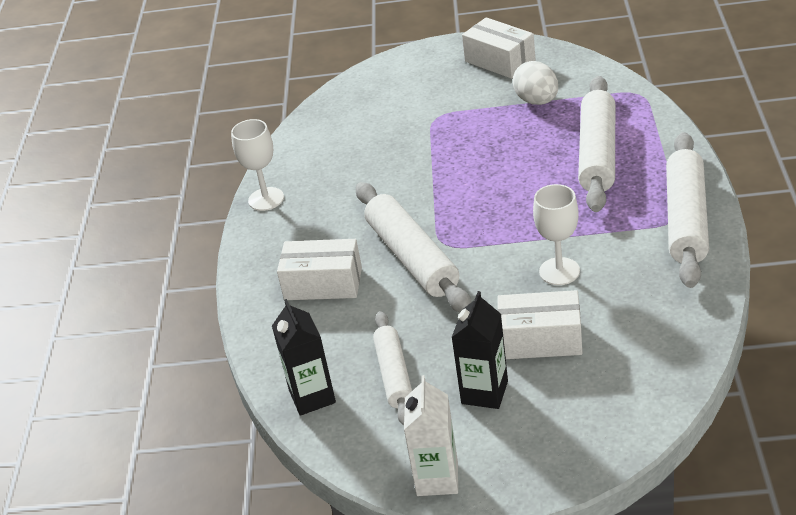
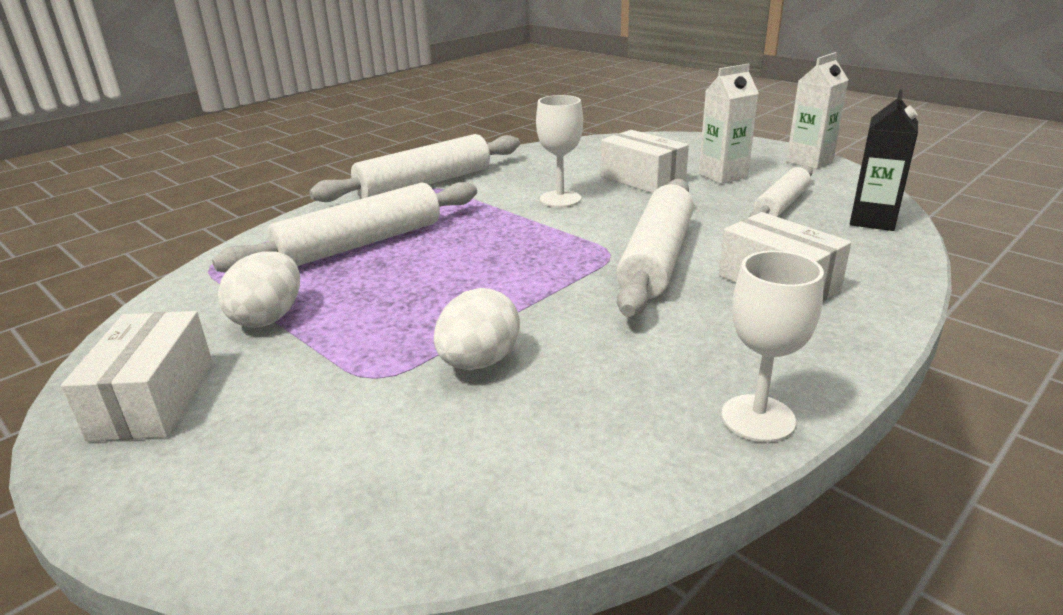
camera: 140 degrees left, 10 degrees down
(406, 147) = (479, 362): none -> white egg
(484, 392) = (722, 176): black carton -> white carton

